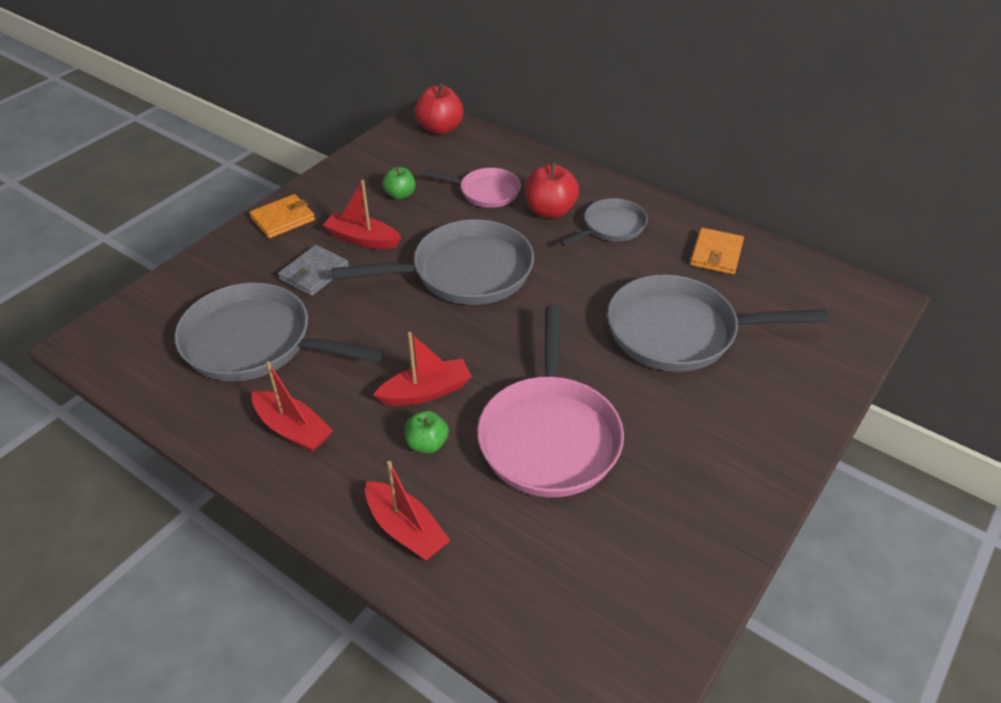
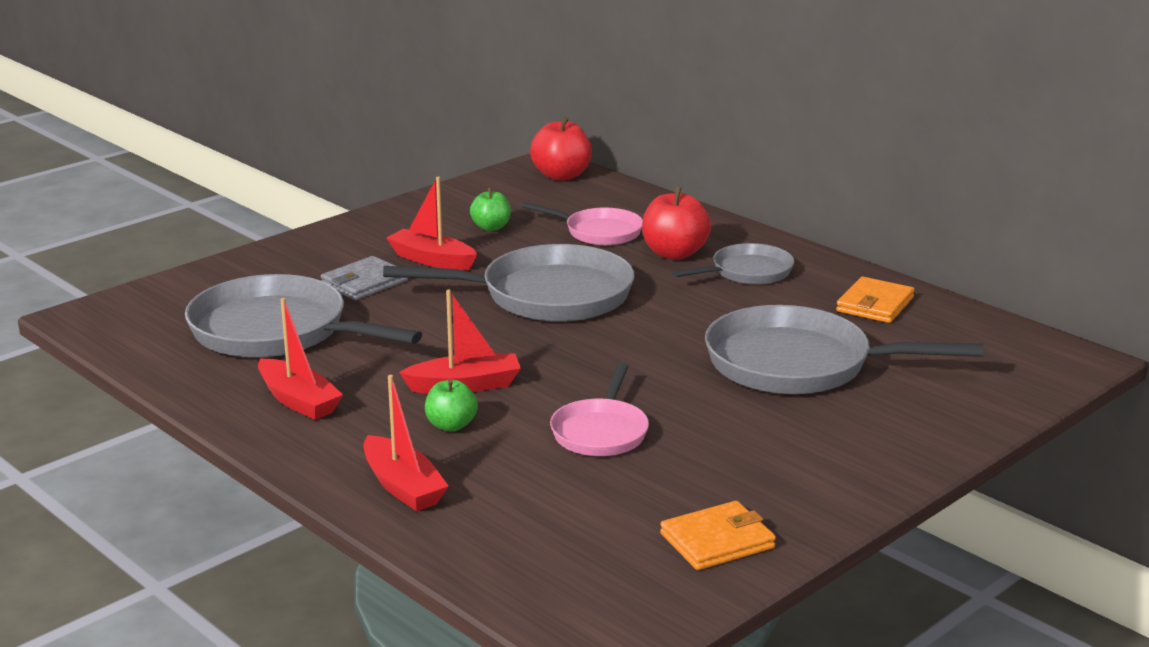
camera: 10 degrees right, 20 degrees down
(283, 219) = (341, 237): orange wallet -> orange wallet (717, 541)
(549, 435) = (601, 432): pink pan -> pink pan, size x0.56

